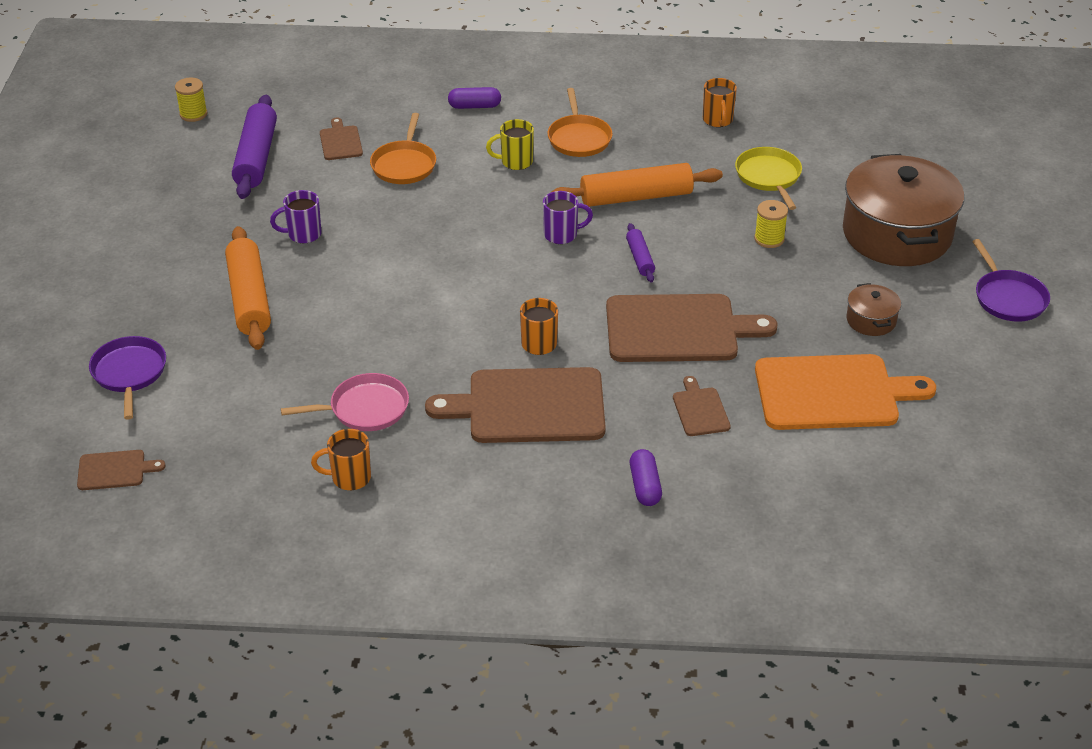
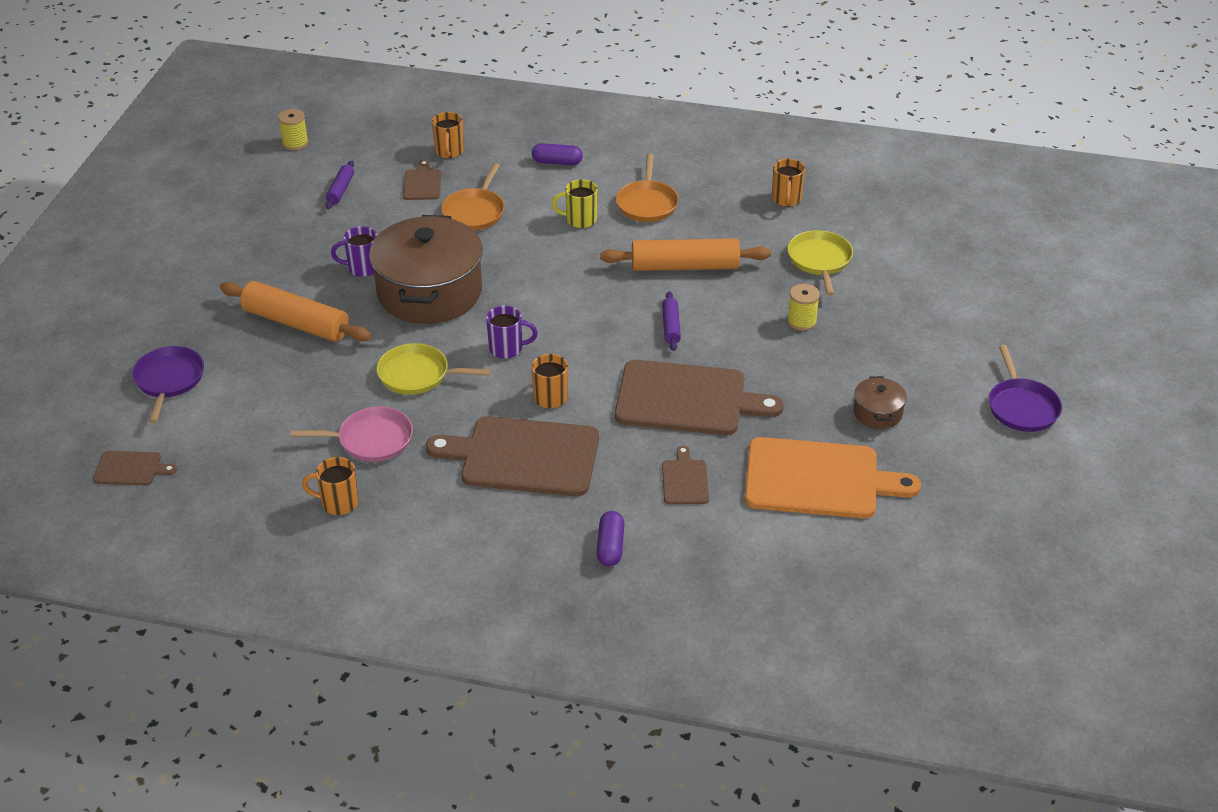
camera: 10 degrees right, 0 degrees up
(249, 298) = (296, 323): orange rolling pin -> orange rolling pin turned 60 degrees counterclockwise
(256, 157) = (340, 190): purple rolling pin -> purple rolling pin, size x0.50
(359, 107) = (449, 152): none -> orange mug
(394, 337) = (417, 375): none -> yellow pan
(562, 235) = (603, 295): purple mug -> purple mug (507, 349)
(896, 234) = (929, 331): brown pot -> brown pot (429, 292)

